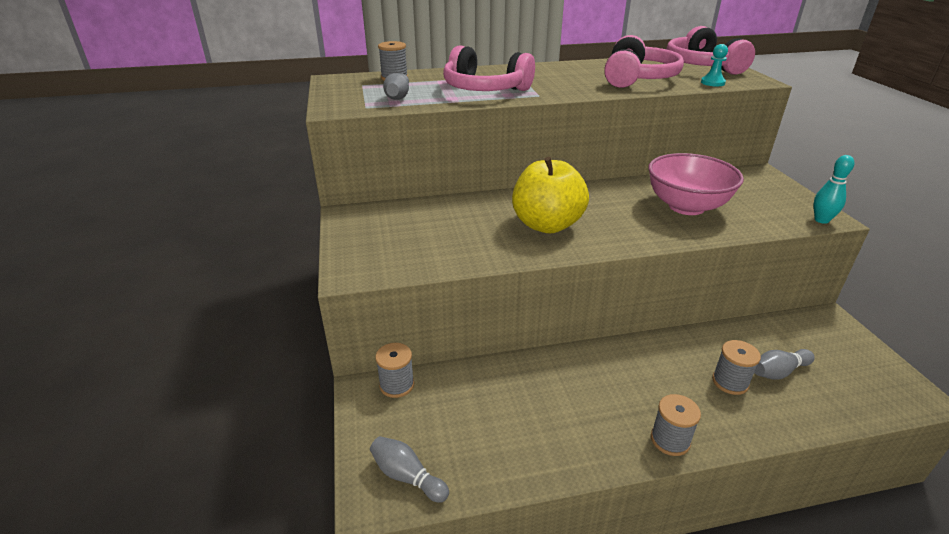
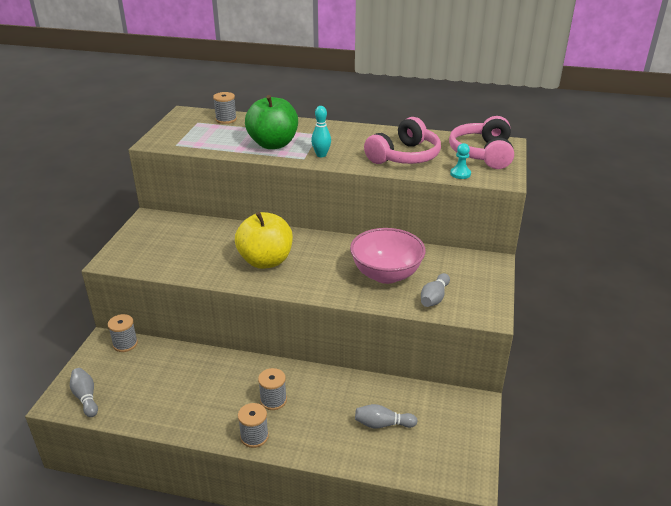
camera: 25 degrees right, 0 degrees up
(398, 96) = (207, 138): grey bowling pin -> grey bowling pin (434, 298)
(485, 89) = (273, 144): pink headphones -> green apple
(730, 382) = (338, 418): grey spool -> grey spool (273, 400)
(821, 220) = (480, 316): turquoise bowling pin -> turquoise bowling pin (321, 155)

